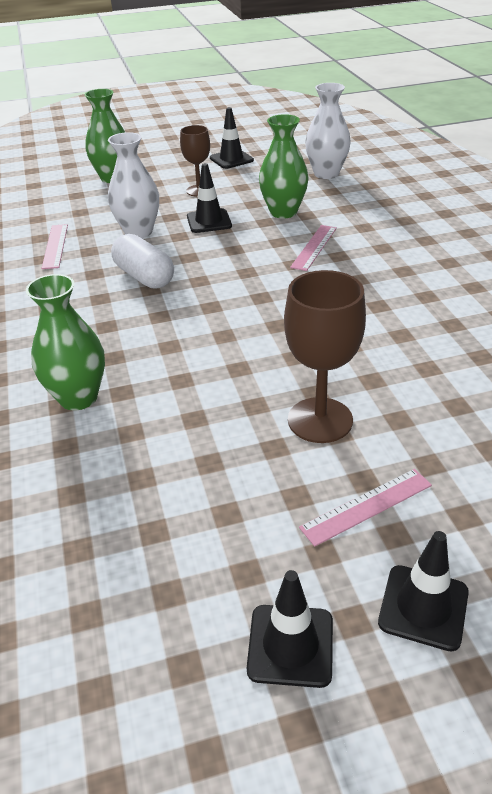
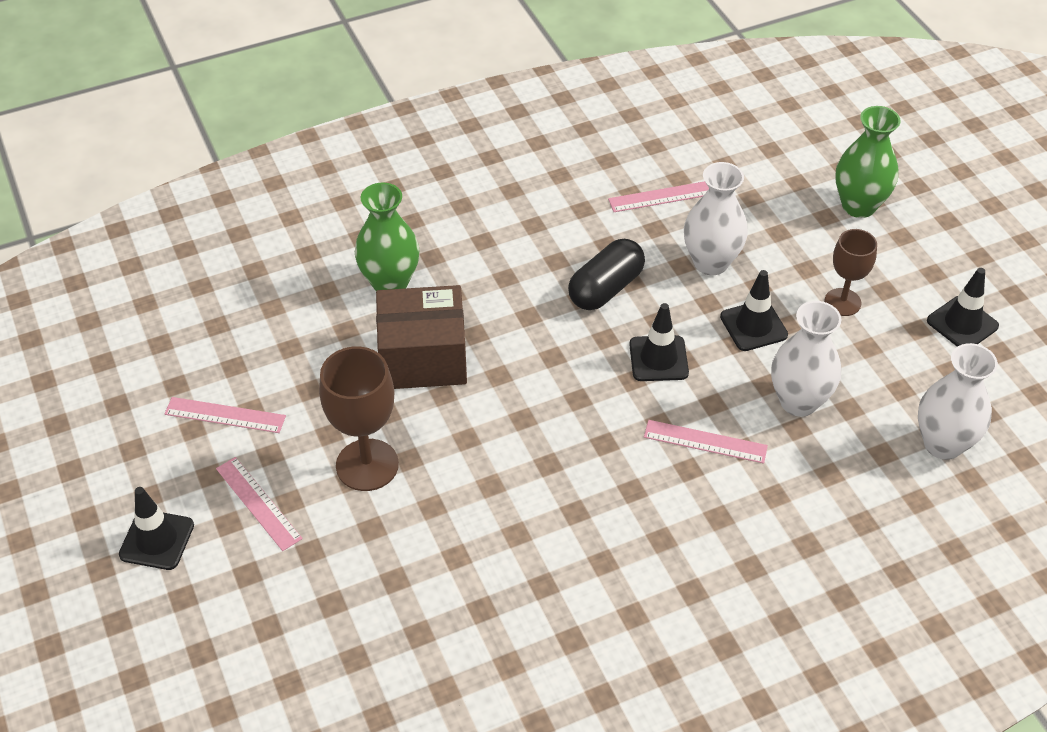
camera: 80 degrees right, 10 degrees up
(144, 277) = (605, 288): white capsule -> black capsule
(189, 379) = (423, 358): none -> brown box
(231, 539) = (225, 415): none -> pink ruler
(283, 212) = (798, 401): green vase -> white vase
(290, 645) = (129, 460): black traffic cone -> black traffic cone (658, 359)

